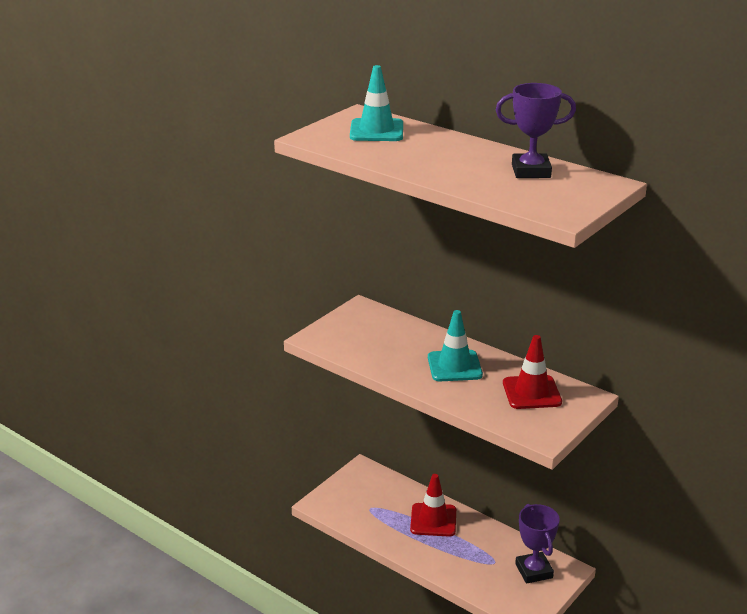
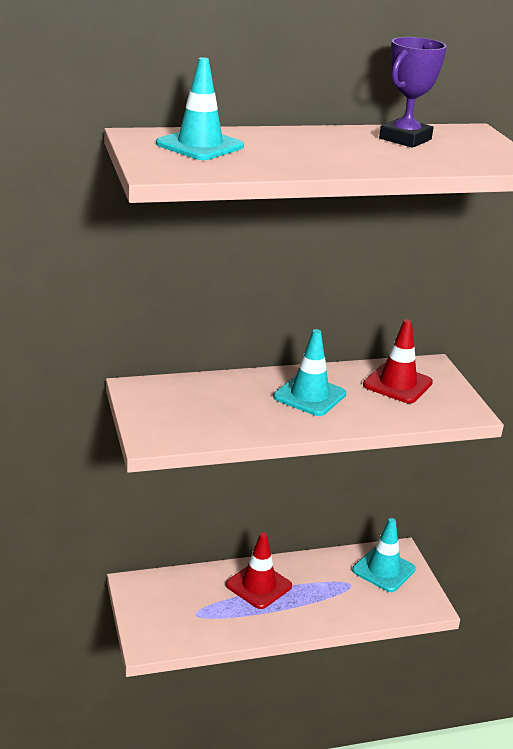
camera: 55 degrees left, 0 degrees up
(534, 571) = (383, 570): purple trophy -> turquoise traffic cone

